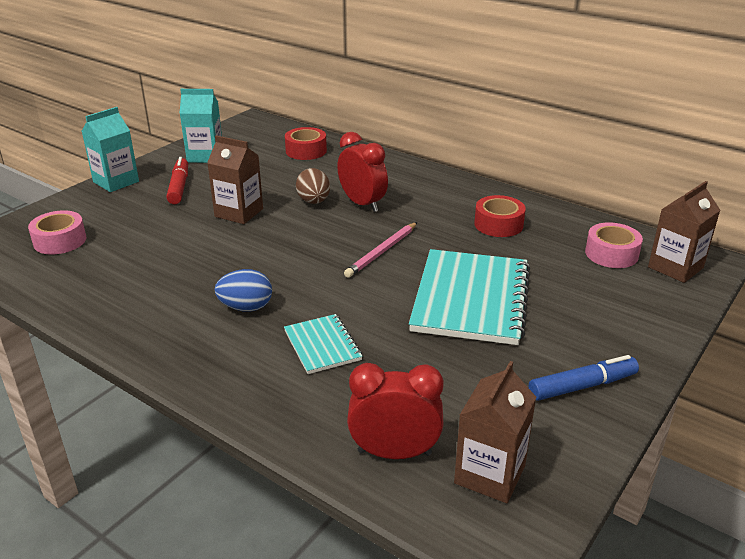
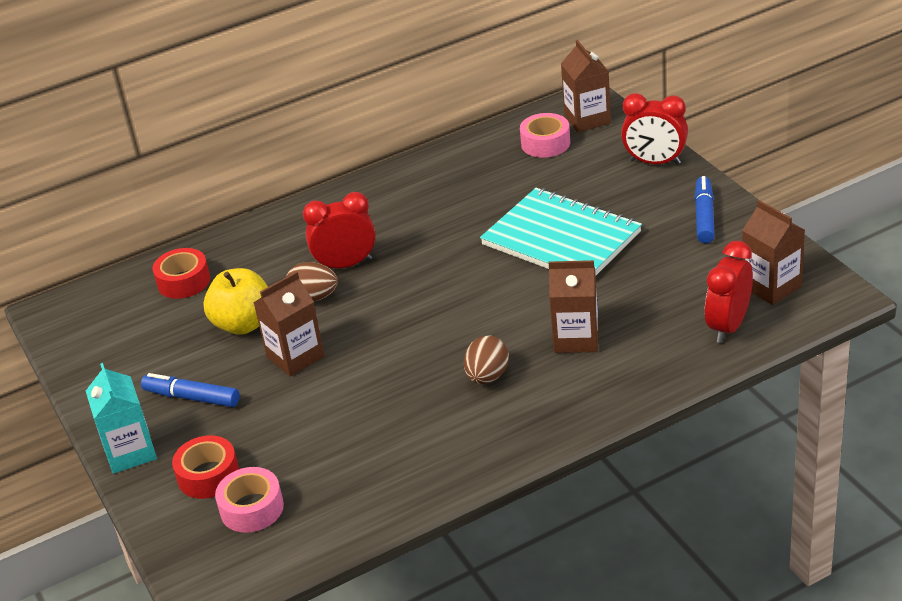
camera: 60 degrees left, 5 degrees up
(179, 187) = (192, 397): red marker -> blue marker
(205, 156) = (123, 366): turquoise carton -> none
(246, 307) = (487, 376): blue egg -> brown egg
(269, 183) = (243, 324): none -> yellow apple
(322, 345) = (576, 338): turquoise notebook -> brown carton
(382, 252) = (449, 272): pink pencil -> none
(498, 224) = (452, 189): red tape -> red tape (208, 475)
(647, 327) = (655, 162): none -> red clock

